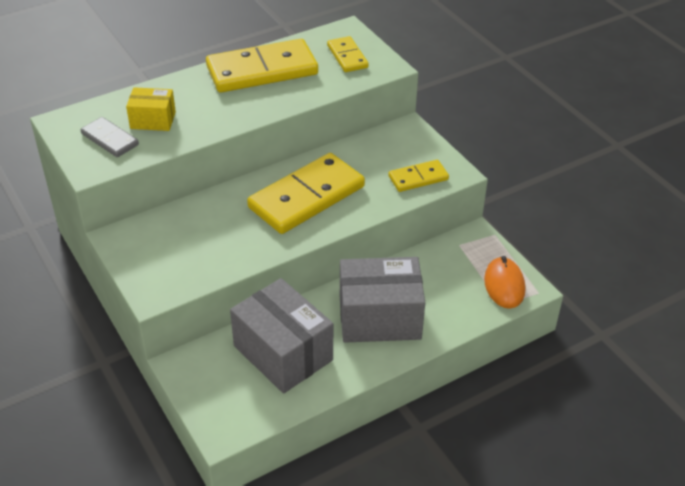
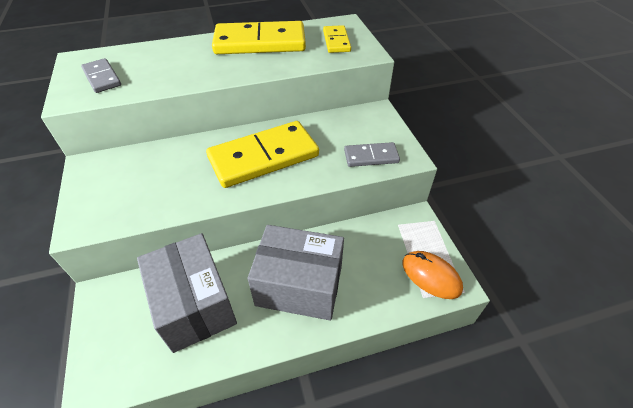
camera: 15 degrees right, 5 degrees up
(153, 120) = (147, 68): yellow box -> none
(418, 178) = (371, 156): yellow domino -> grey domino
(504, 285) = (431, 276): orange mouse -> orange mouse turned 60 degrees counterclockwise

